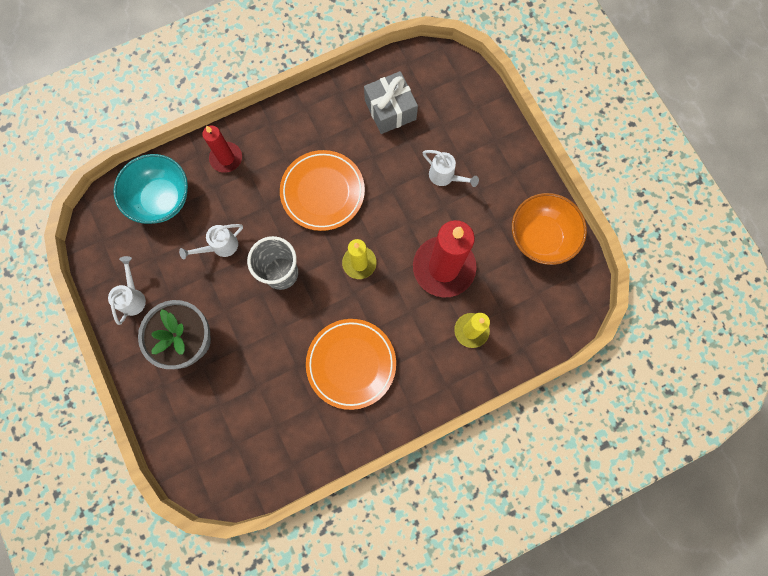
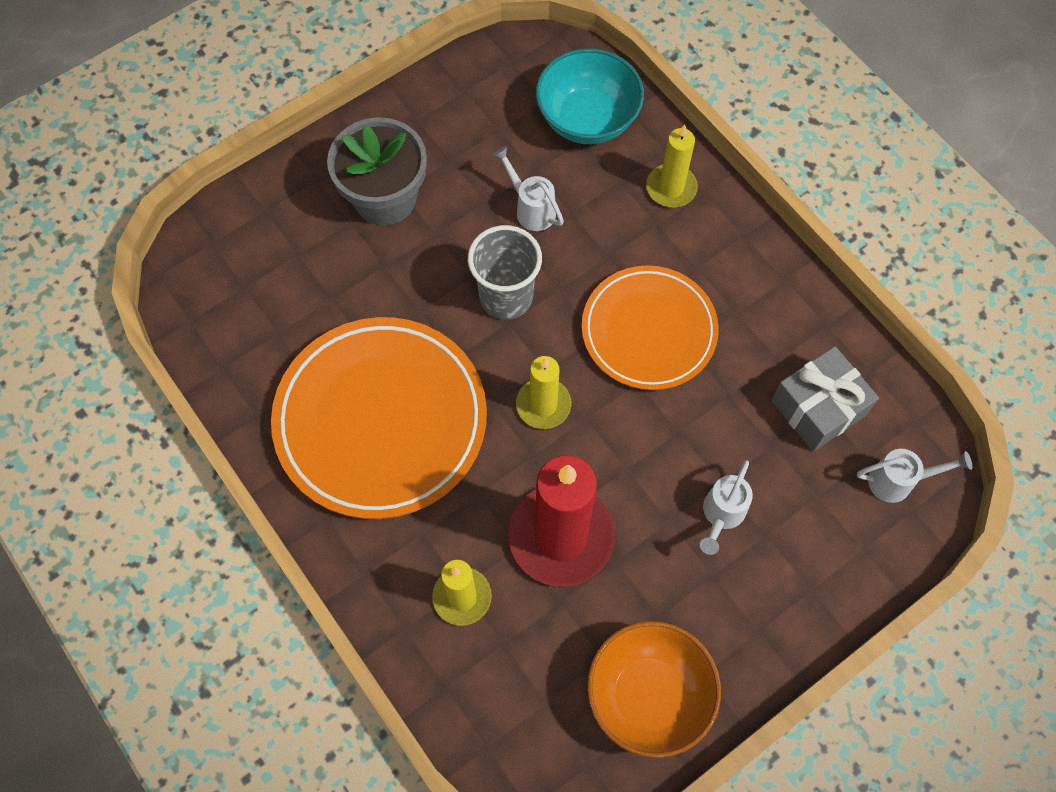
camera: 80 degrees right, 10 degrees down
(133, 297) = (436, 117): white watering can -> white watering can (898, 481)
(226, 158) = (671, 188): red candle -> yellow candle
(351, 364) = (381, 421): orange plate -> orange plate, size x1.52

